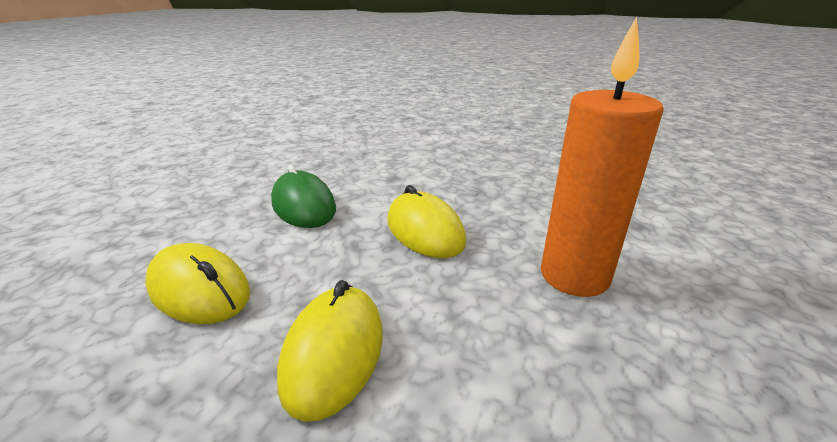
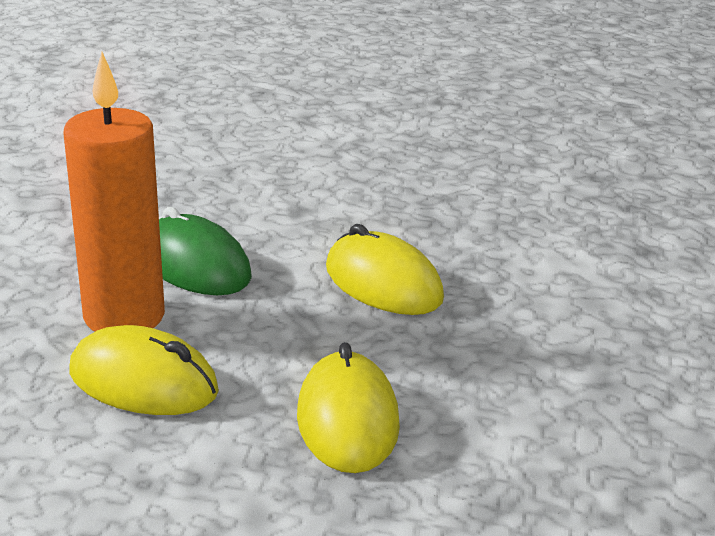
camera: 15 degrees left, 0 degrees up
(574, 276) = (577, 317): orange candle -> orange candle (124, 316)

